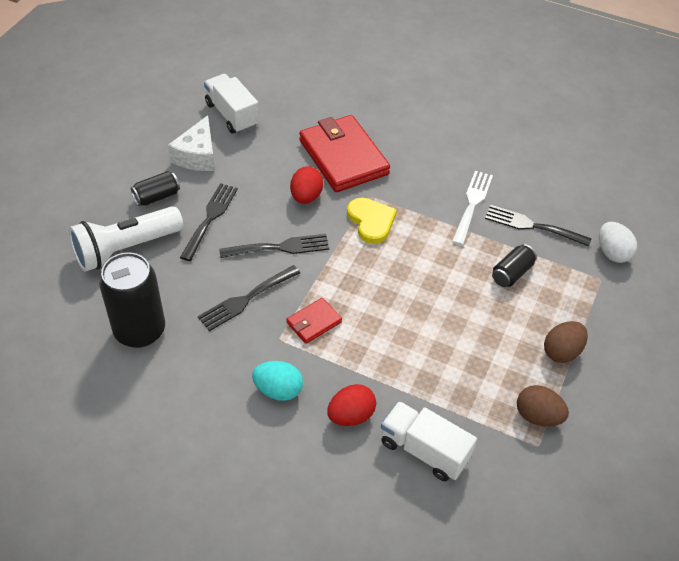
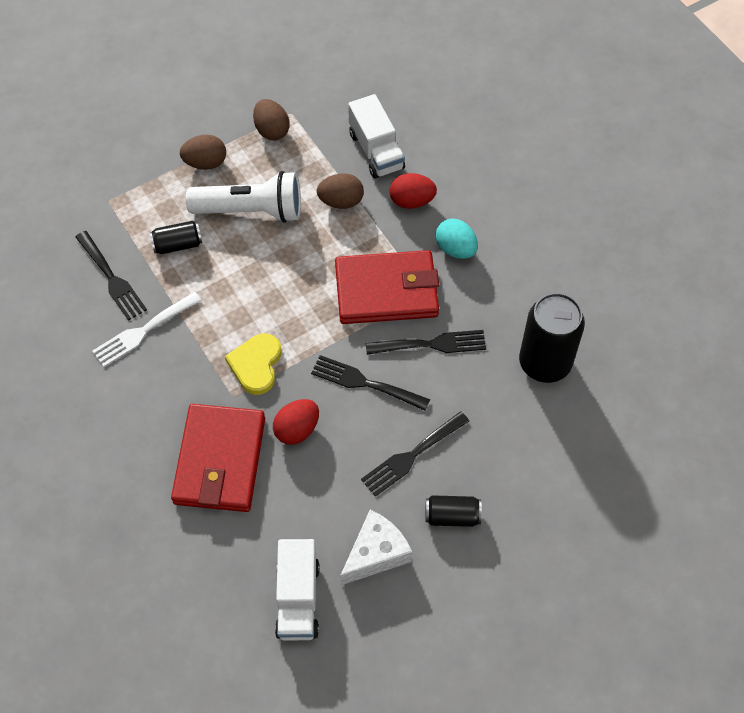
camera: 145 degrees left, 10 degrees up
(125, 249) = (517, 463): white flashlight -> white flashlight (251, 211)
(314, 322) = (386, 291): red wallet -> red wallet, size x2.12
(414, 380) = (341, 201): none -> brown egg
(612, 253) = (71, 216): white egg -> none

